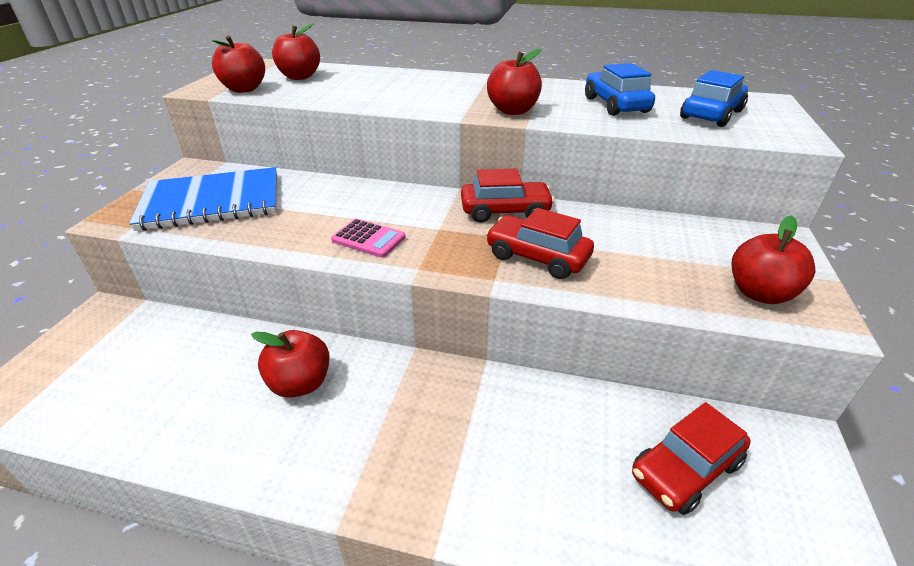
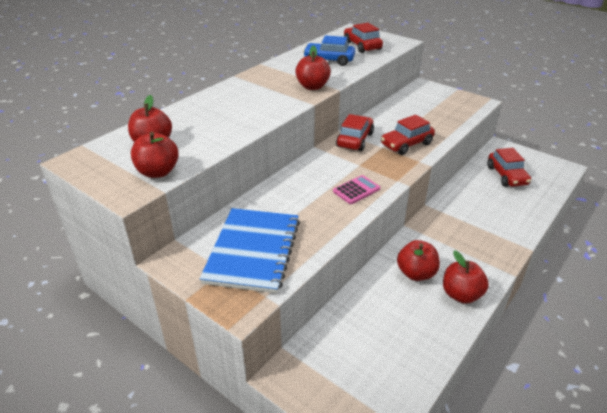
camera: 65 degrees left, 0 degrees up
(711, 114) = (362, 46): blue car -> red car
(759, 293) = (459, 106): red apple -> red apple (461, 294)

